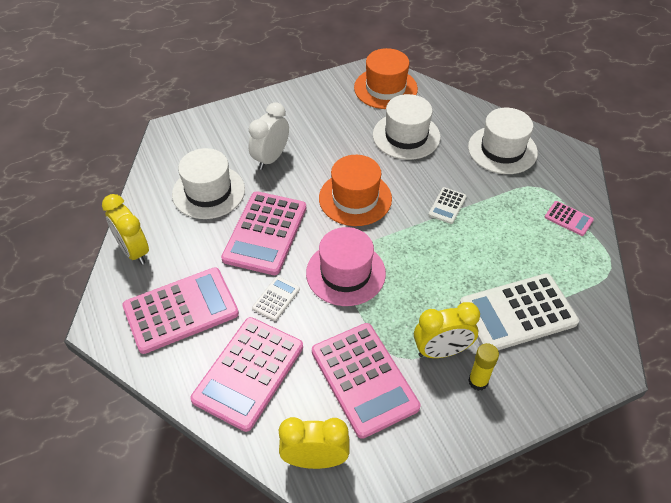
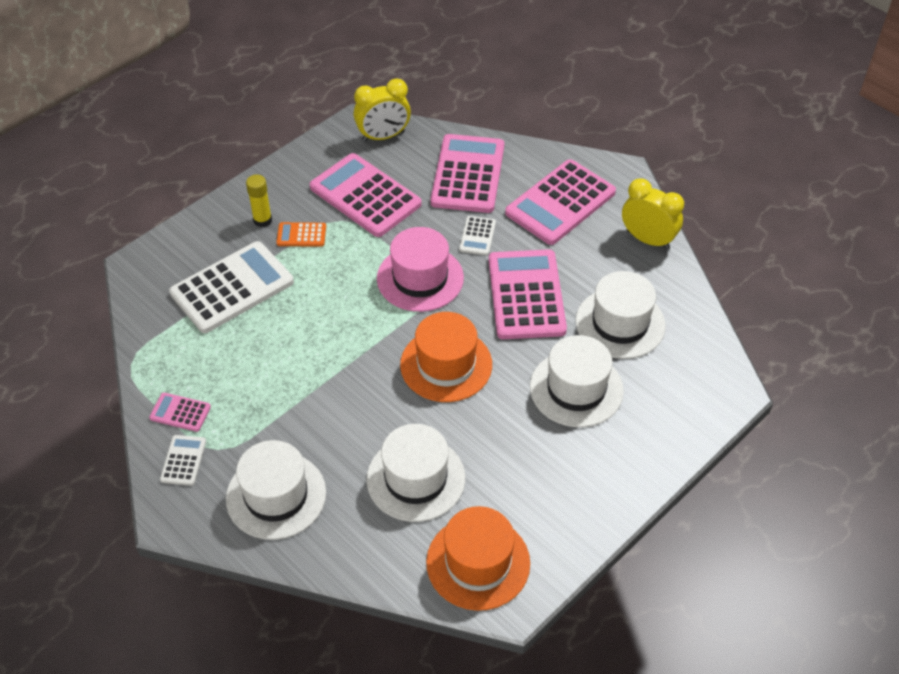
camera: 160 degrees right, 0 degrees up
(271, 158) = (576, 388): white clock -> white hat
(441, 351) = (301, 235): yellow clock -> orange calculator
(447, 206) = (332, 387): white calculator -> white calculator (183, 460)

